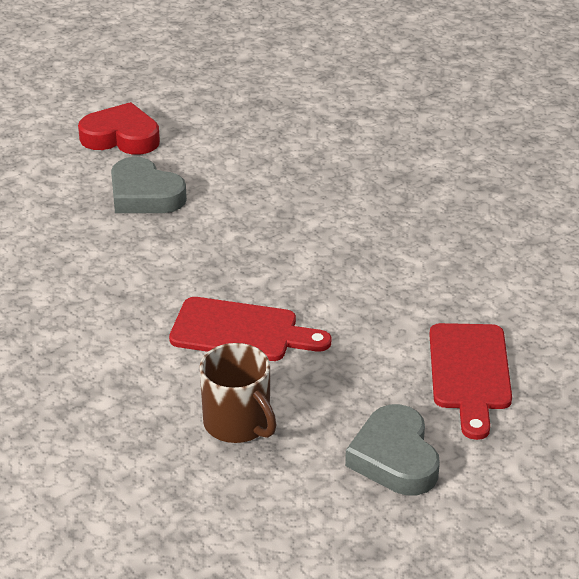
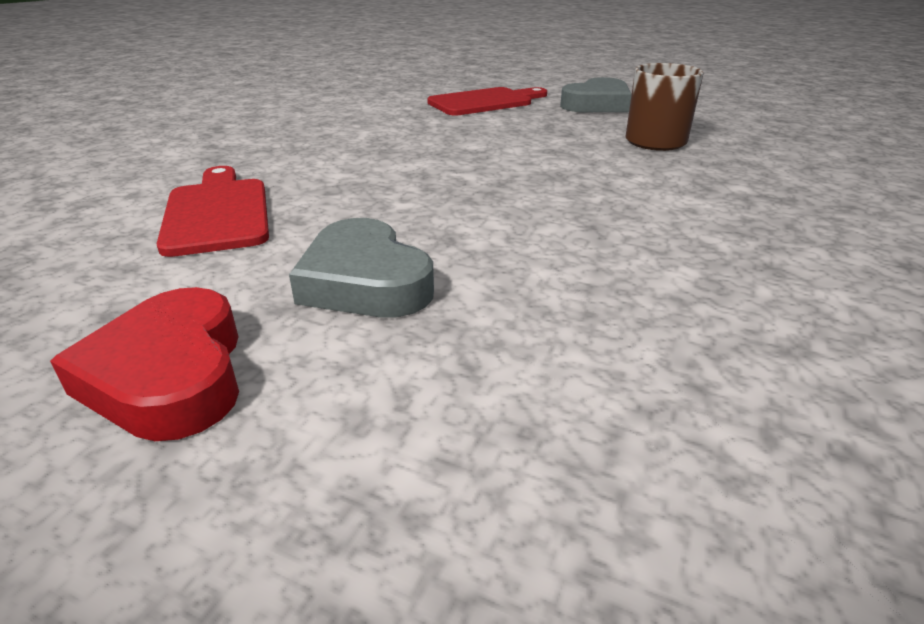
camera: 120 degrees left, 5 degrees down
(144, 195) = (365, 281): grey heart -> grey heart turned 135 degrees clockwise
(241, 331) = (554, 163): red cutting board -> red cutting board (217, 212)

